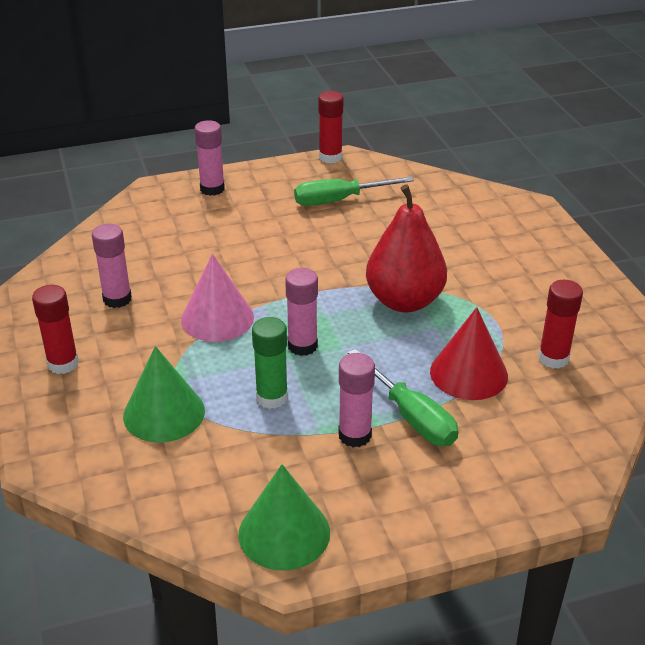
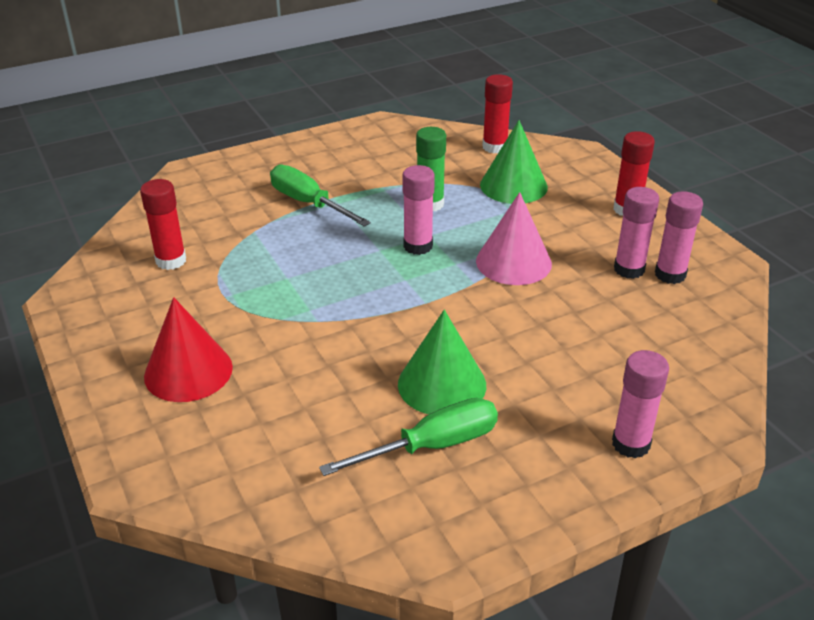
camera: 170 degrees right, 0 degrees up
(284, 533) = (391, 135): green cone -> green cone (442, 384)
(330, 157) = (474, 551): red glue stick -> red glue stick (495, 147)
(355, 435) = (353, 187): pink glue stick -> pink glue stick (670, 274)
(404, 301) = (321, 302): red pear -> none
(468, 373) = (256, 240): red cone -> red cone (188, 371)

